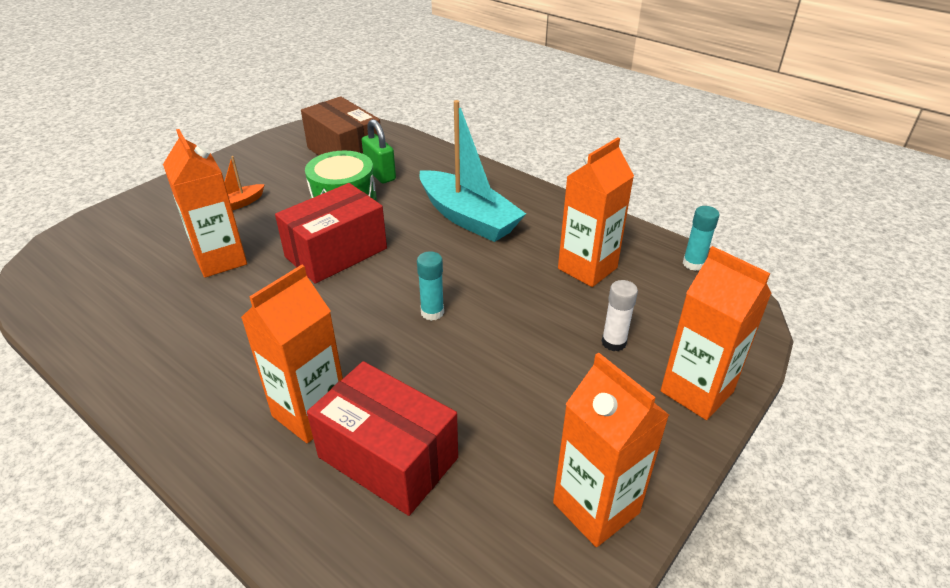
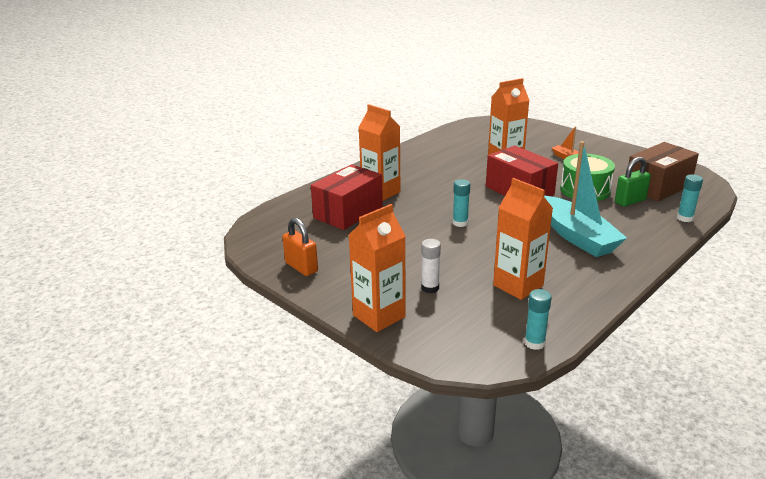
camera: 95 degrees right, 10 degrees down
(424, 149) = (685, 218): none -> turquoise glue stick
(468, 218) = (577, 237): turquoise boat -> turquoise boat turned 75 degrees counterclockwise
(596, 508) = (301, 267): orange carton -> orange padlock

